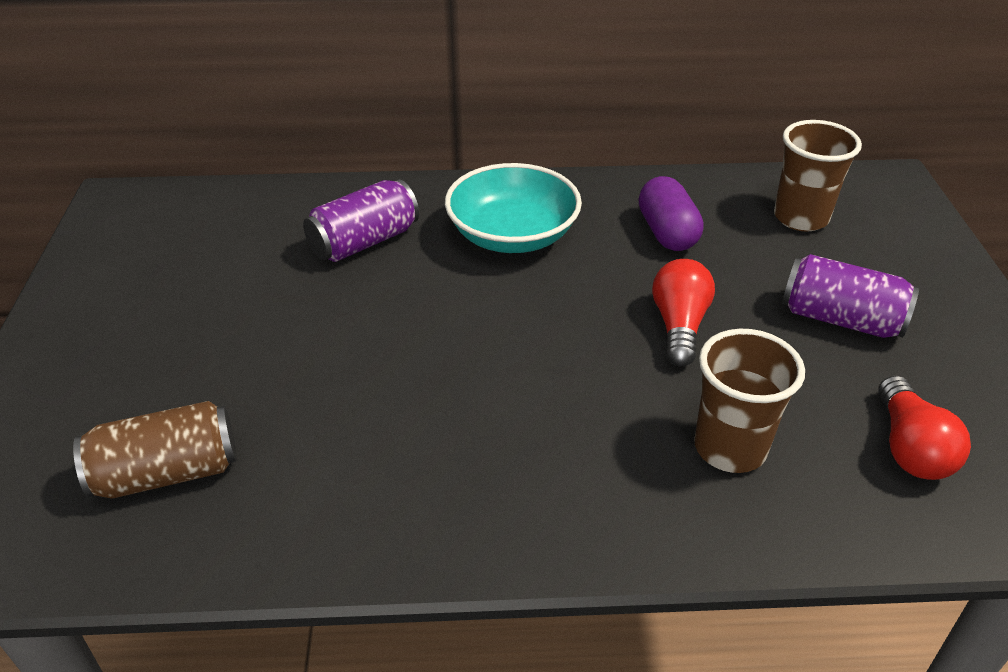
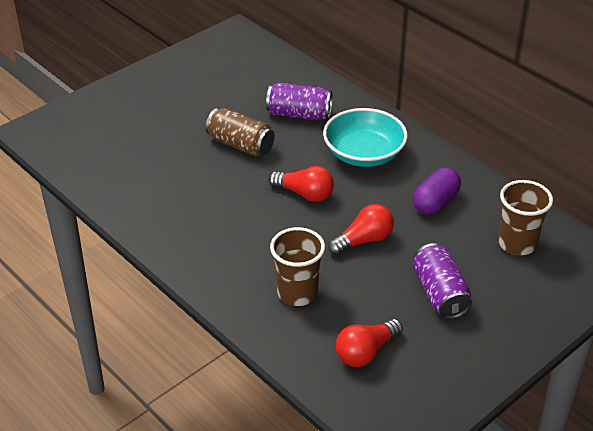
camera: 50 degrees right, 0 degrees up
(167, 473) = (114, 152): brown can -> brown can (240, 145)
(528, 325) = (304, 194): none -> red light bulb

